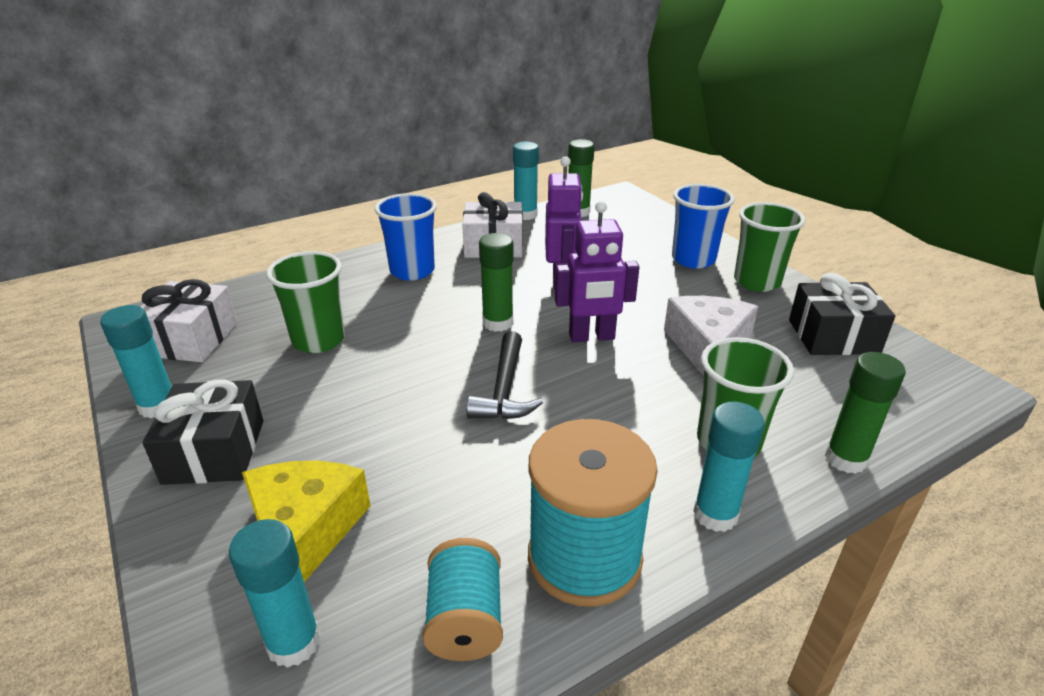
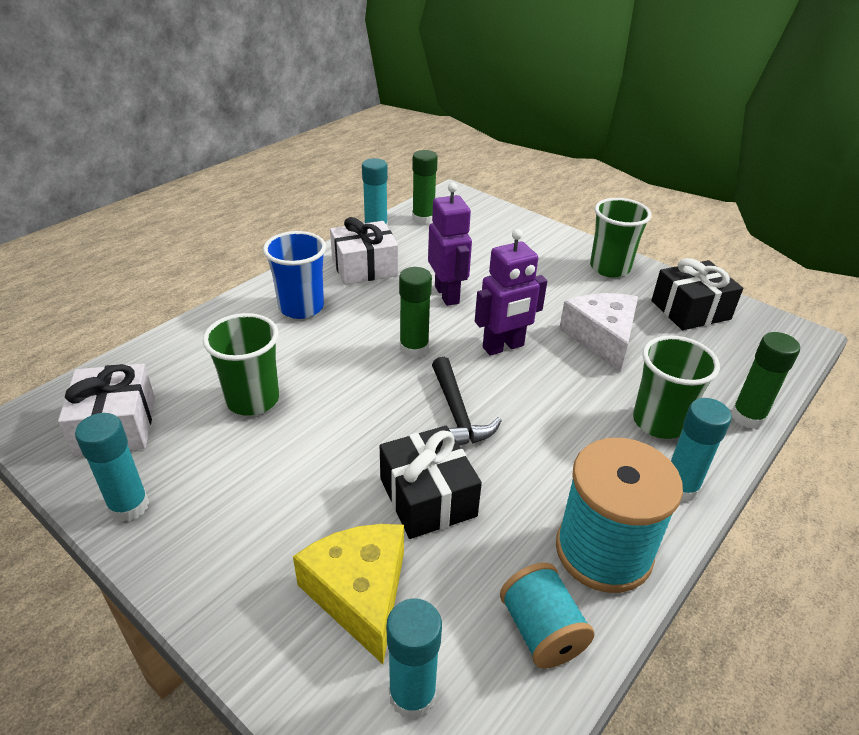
camera: 20 degrees left, 5 degrees up
(215, 451) = (221, 539): black gift -> black gift (428, 497)
(693, 259) = (548, 254): blue cup -> none

